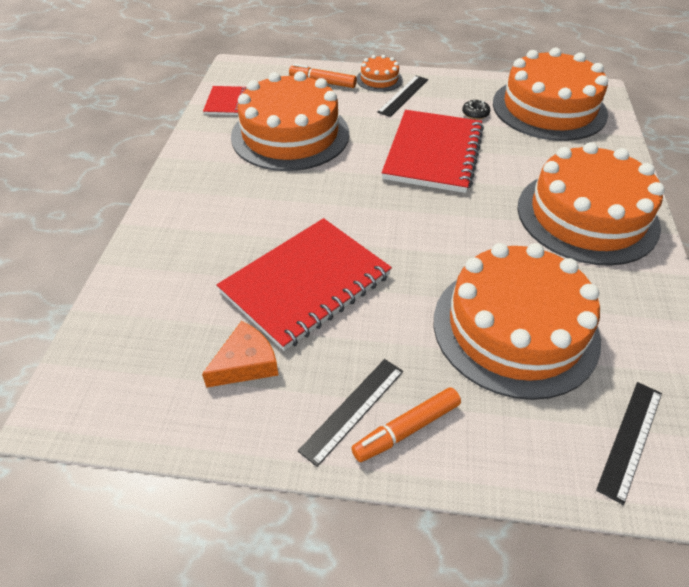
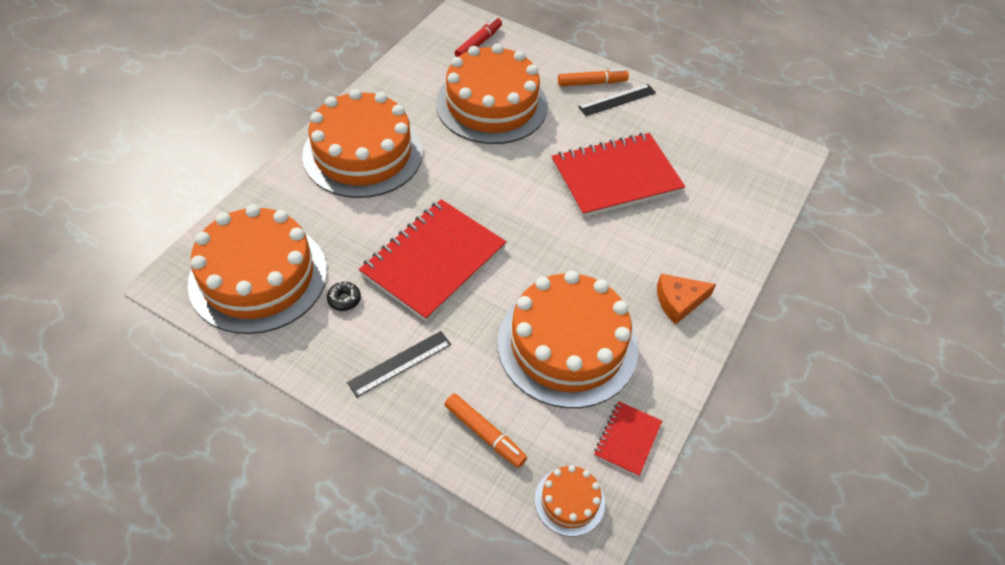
camera: 160 degrees left, 5 degrees up
(246, 363) = (673, 142): orange cheese -> orange cheese (679, 301)
(379, 79) = (407, 409): orange cake -> orange cake (569, 501)
(630, 439) = (478, 43): black ruler -> red marker

